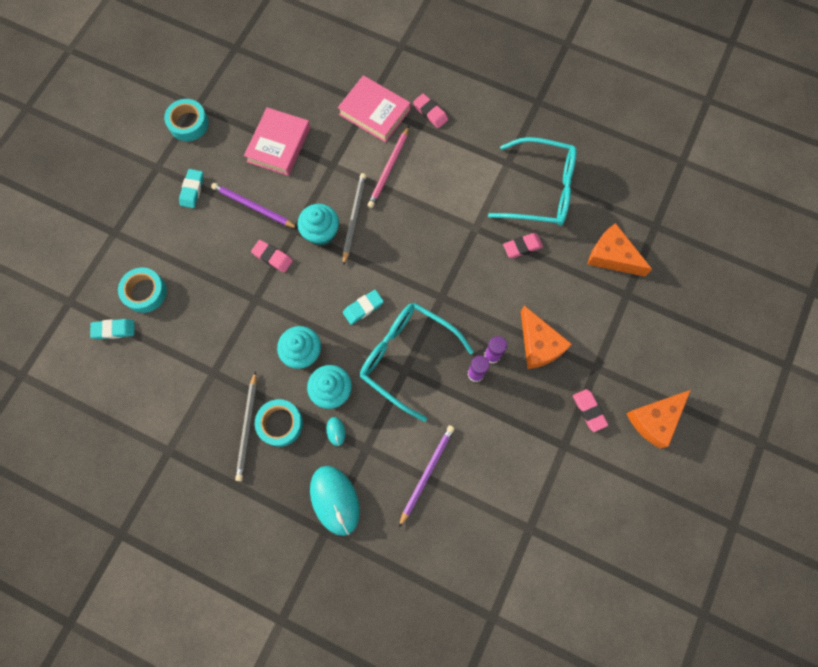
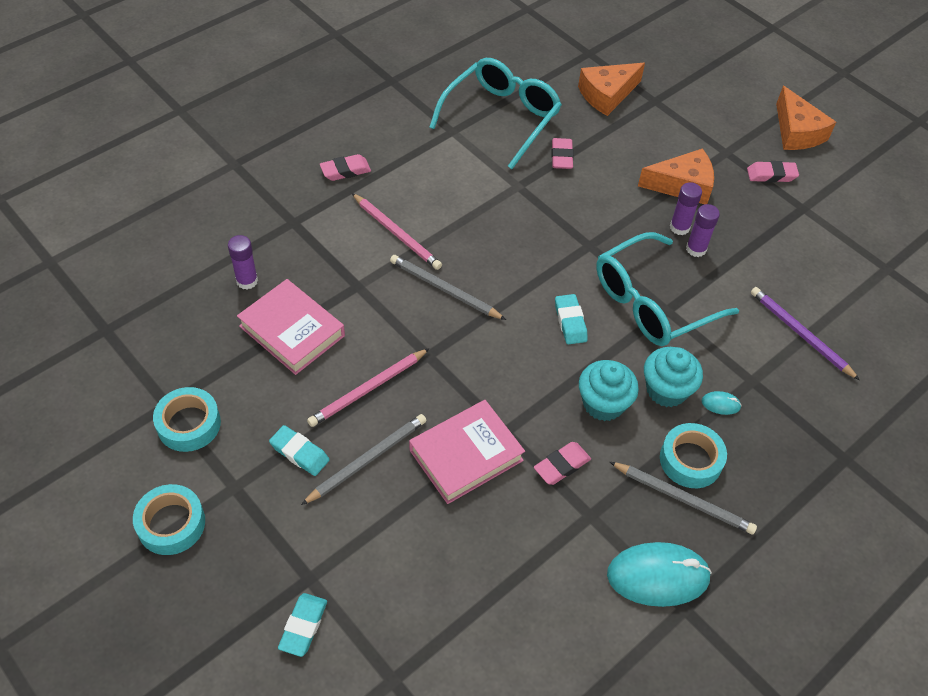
camera: 70 degrees left, 20 degrees down
(114, 330) = (470, 626): turquoise eraser -> turquoise eraser (303, 626)
(145, 292) = (429, 565): turquoise tape -> turquoise tape (171, 524)
(202, 228) = (367, 459): none -> grey pencil
(253, 207) = (368, 389): purple pencil -> pink pencil
(272, 257) = (454, 392): pink eraser -> pink eraser (561, 465)
(306, 101) = (247, 281): none -> purple glue stick
(321, 232) = (446, 329): turquoise cupcake -> none
(335, 500) = (808, 435): turquoise mouse -> turquoise mouse (658, 576)
(374, 112) = (309, 220): pink book -> pink book (466, 455)

